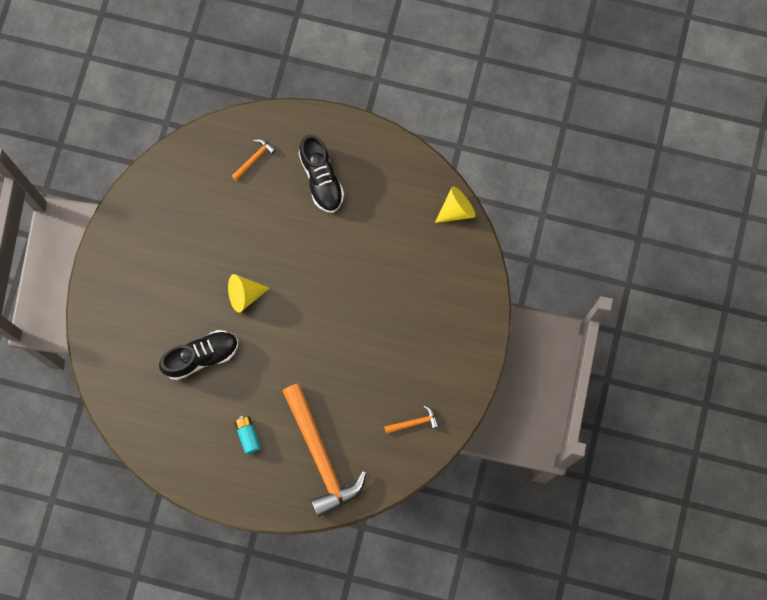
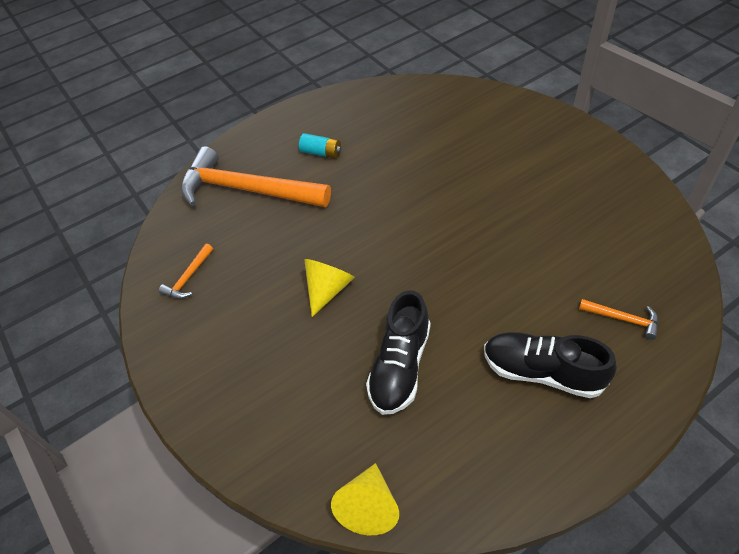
camera: 135 degrees right, 25 degrees down
(201, 356) = (425, 159): black shoe -> black shoe (400, 366)
(244, 295) = (457, 220): yellow cone -> yellow cone (328, 289)
(254, 158) = (623, 319): orange hammer -> orange hammer turned 60 degrees counterclockwise

